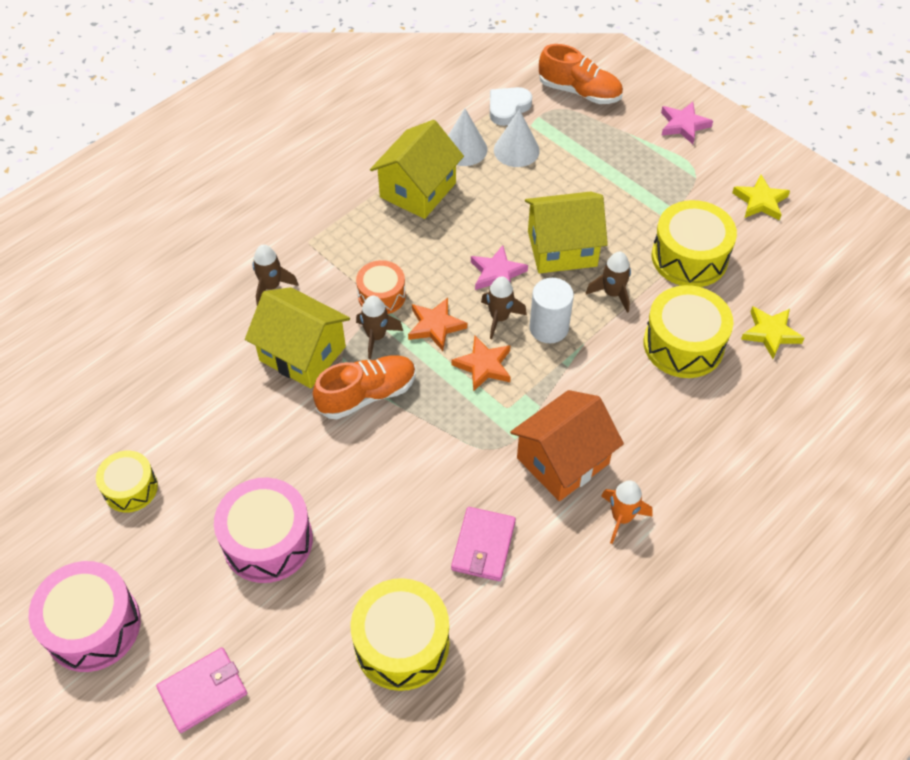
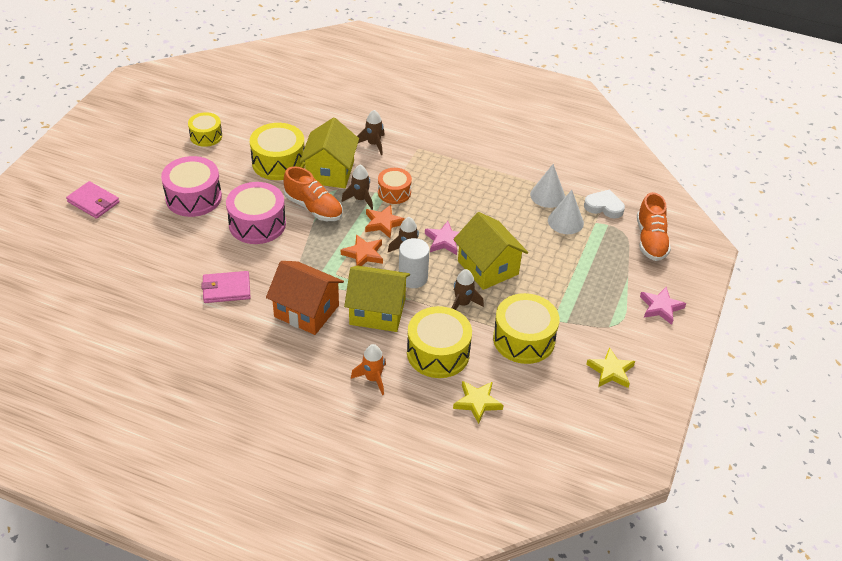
camera: 65 degrees right, 10 degrees down
(93, 626) = (118, 151): pink drum -> pink drum (257, 224)
(402, 643) = (147, 271): yellow drum -> yellow drum (278, 162)
(418, 190) = (494, 184): yellow house -> yellow house (377, 312)
(621, 517) = (275, 351): orange rocket -> orange rocket (373, 378)

